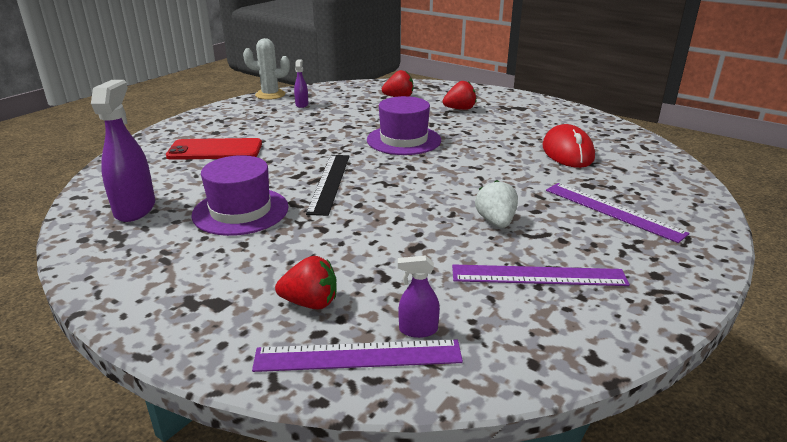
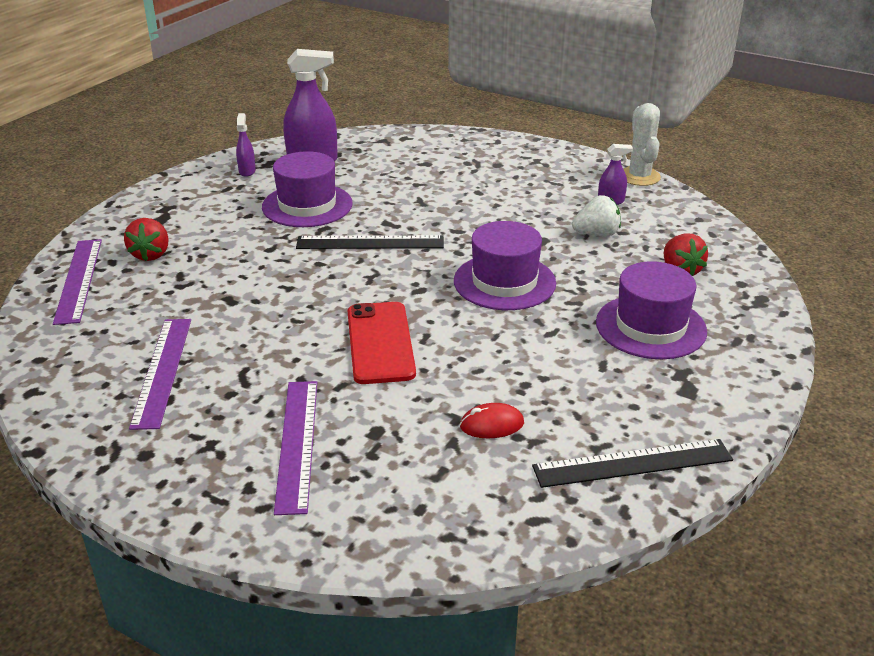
camera: 85 degrees right, 5 degrees up
(215, 150) = (446, 172): red phone -> red phone (380, 343)
(418, 330) = (100, 304): purple spray bottle -> purple spray bottle (247, 171)
(460, 109) = (650, 327): red strawberry -> purple hat
(496, 222) = (275, 349): white strawberry -> white strawberry (596, 234)
(567, 152) = (491, 425): red mouse -> red mouse, size x0.54
(587, 124) = (632, 463): none -> black ruler
(612, 211) = (297, 443): purple ruler -> purple ruler turned 45 degrees counterclockwise

